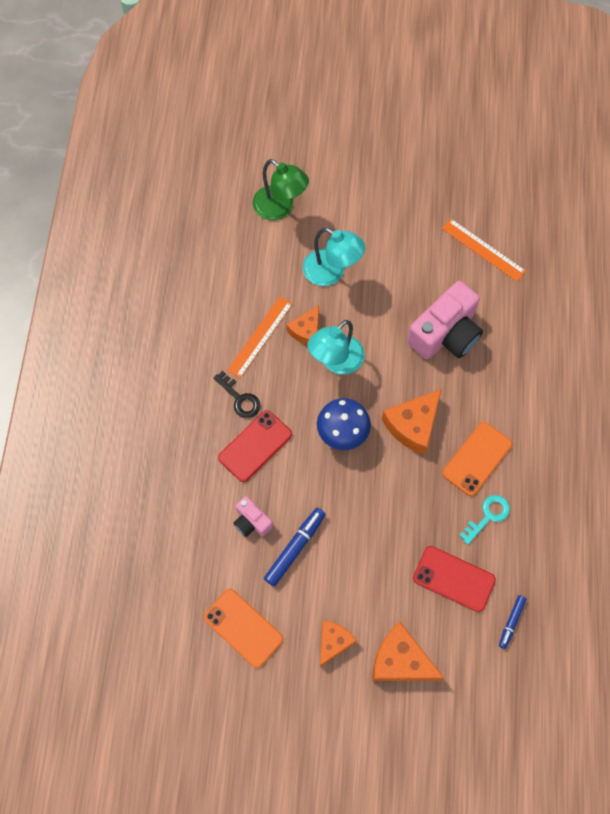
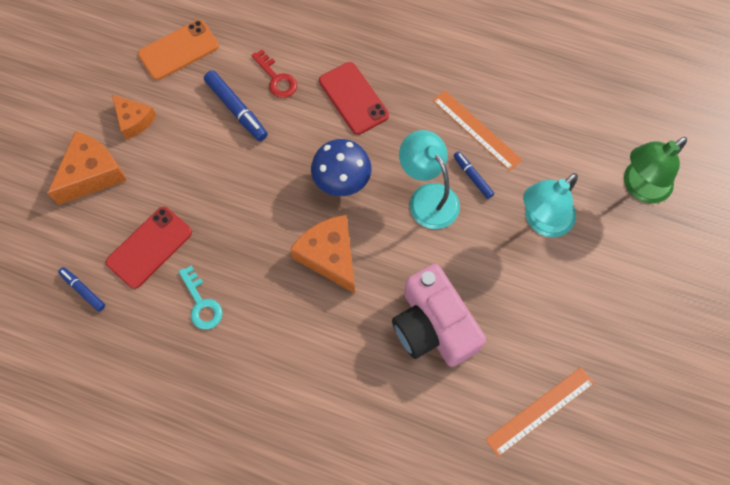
camera: 105 degrees right, 0 degrees up
(240, 398) = (409, 96): black key -> none
(252, 521) = (276, 78): pink camera -> red key
(306, 331) = (472, 177): orange cheese -> blue marker
(477, 459) = (269, 313): orange phone -> none

